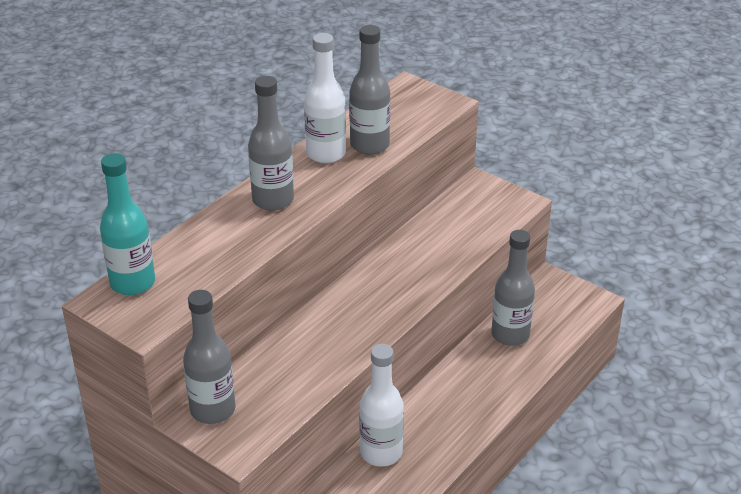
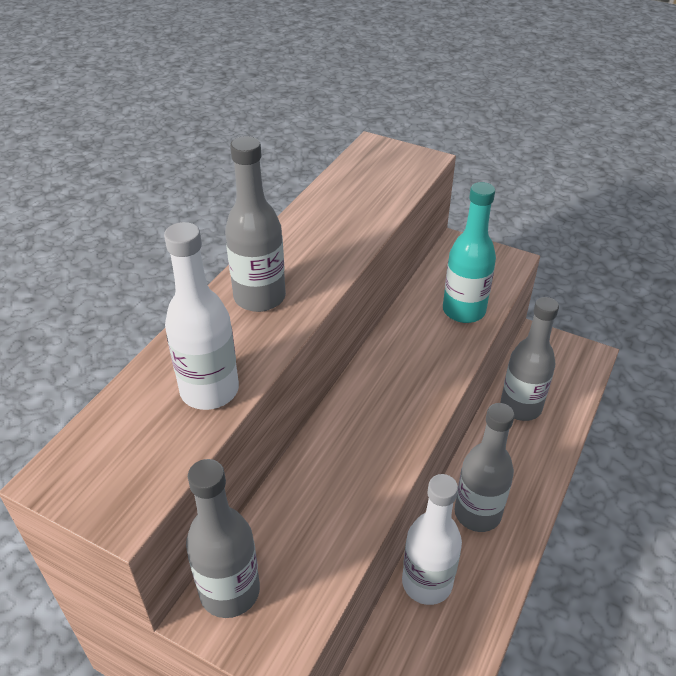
camera: 10 degrees left, 5 degrees up
(132, 283) = (97, 441): turquoise bottle -> turquoise bottle (463, 311)
(326, 154) = (307, 232): white bottle -> white bottle (209, 390)
(369, 145) = (355, 216): grey bottle -> grey bottle (477, 513)

